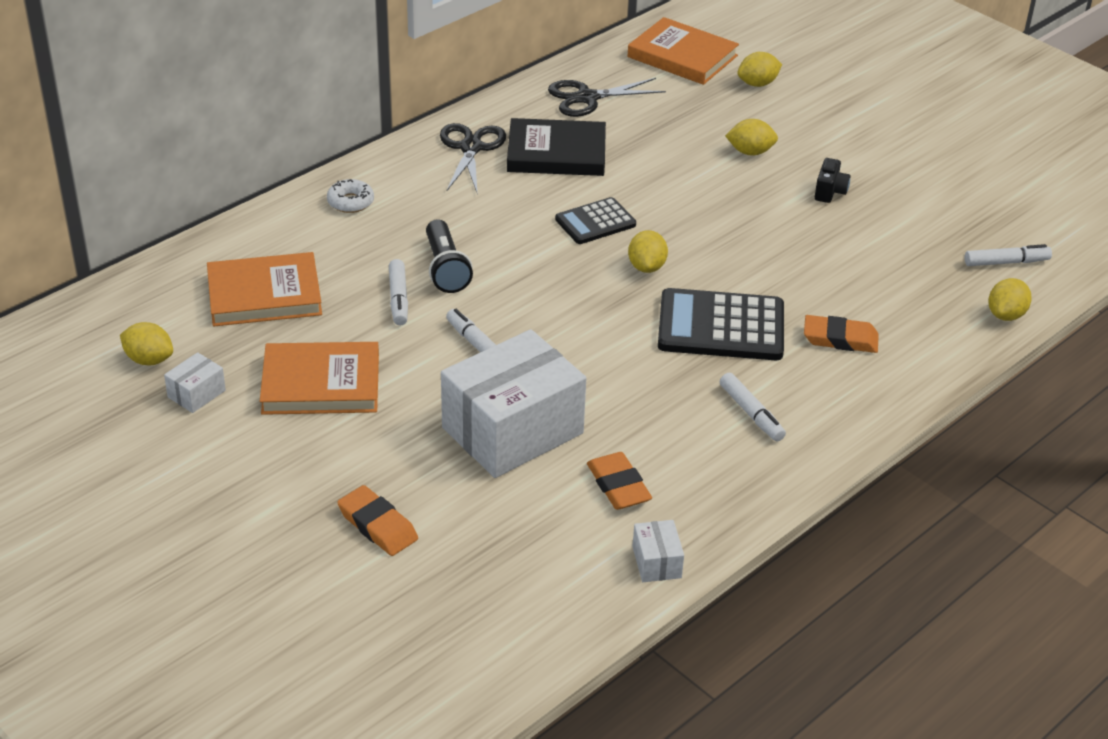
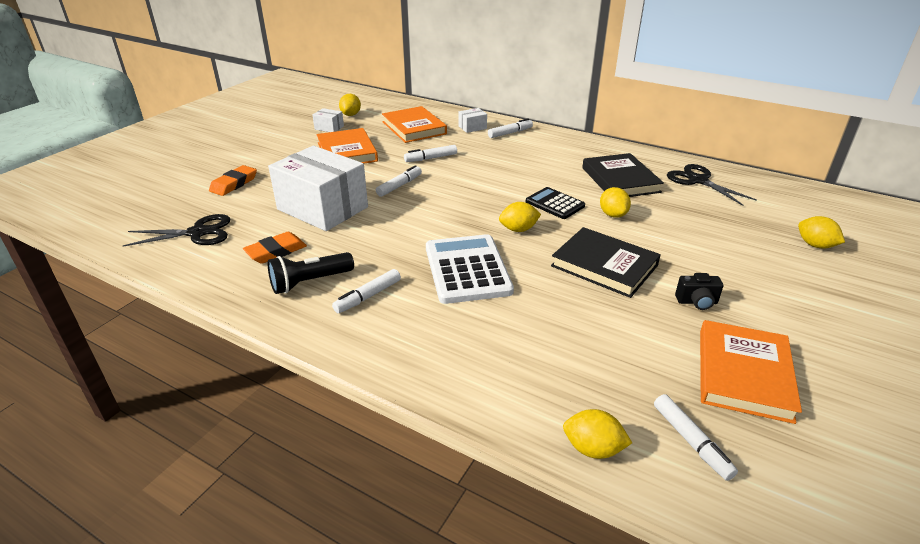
camera: 75 degrees right, 5 degrees down
(350, 202) = (510, 133): white donut -> white marker
(445, 269) = (467, 166): black flashlight -> black flashlight (310, 282)
(471, 148) = (596, 154): black scissors -> black scissors (198, 233)
(656, 562) = (199, 276): white box -> white box (472, 127)
(682, 56) = (804, 207): orange book -> orange book (743, 374)
(721, 327) = (467, 269): black calculator -> white calculator
(747, 227) = (604, 265): none -> black book
(750, 152) = (710, 254): yellow lemon -> yellow lemon (613, 214)
(840, 339) = (485, 332): orange eraser -> none

